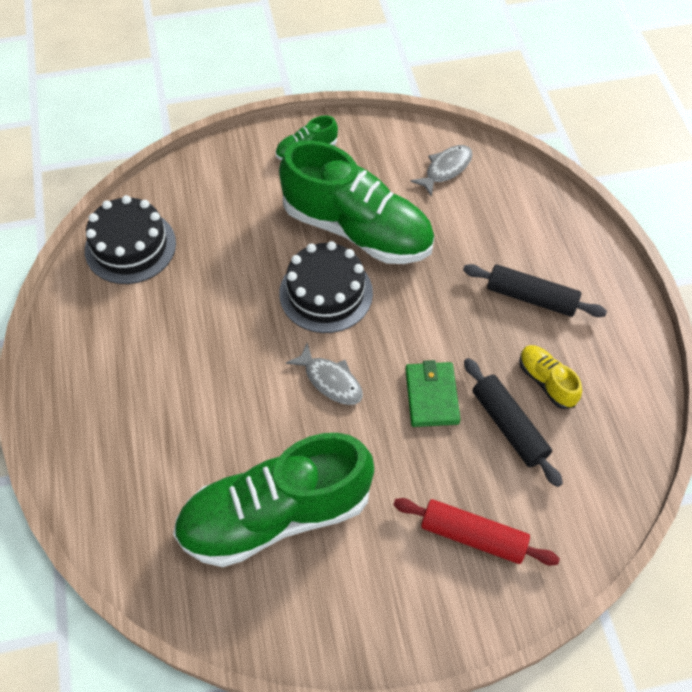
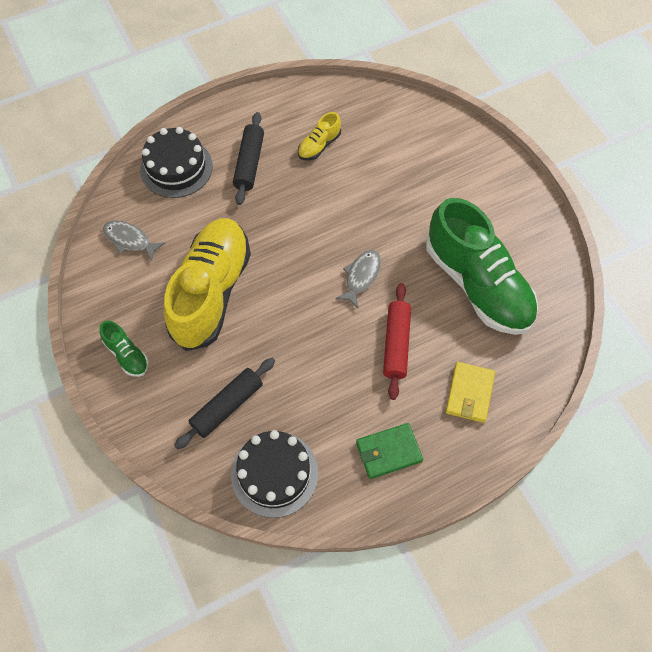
camera: 105 degrees left, 5 degrees up
(134, 455) = (469, 393): none -> yellow wallet
(326, 293) = (282, 299): black cake -> black cake (176, 168)
(357, 230) = (211, 292): green shoe -> yellow shoe
(431, 396) = (353, 210): green wallet -> green wallet (388, 452)
(473, 535) = (446, 169): red rolling pin -> red rolling pin (396, 344)
(508, 426) = (361, 162): black rolling pin -> black rolling pin (227, 406)

